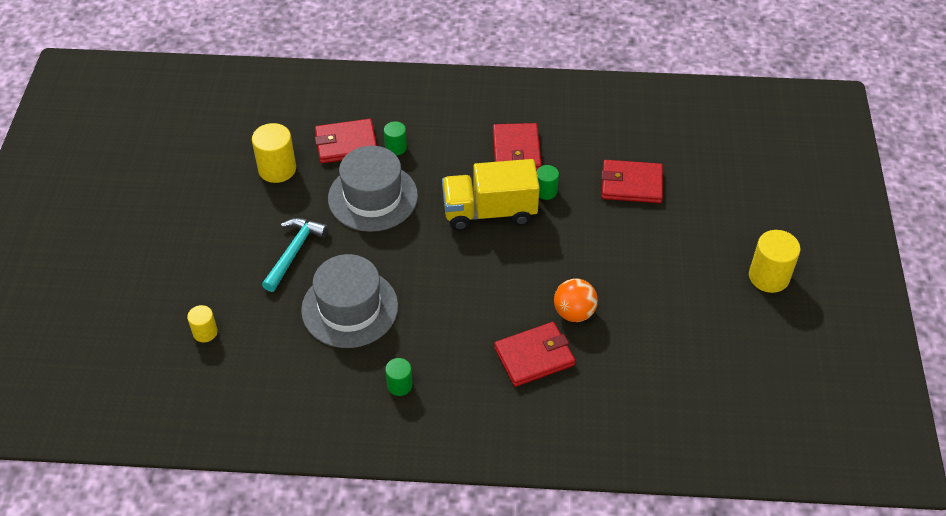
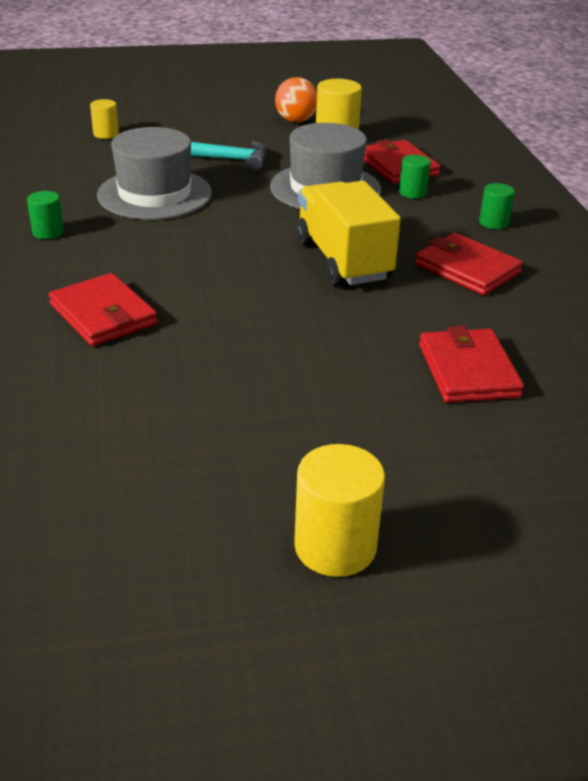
camera: 75 degrees right, 15 degrees down
(516, 150) = (467, 269): red wallet -> red wallet turned 60 degrees clockwise
(546, 191) = (405, 298): green cylinder -> green cylinder (493, 223)
(574, 312) = (187, 339): orange ball -> orange ball (296, 121)

